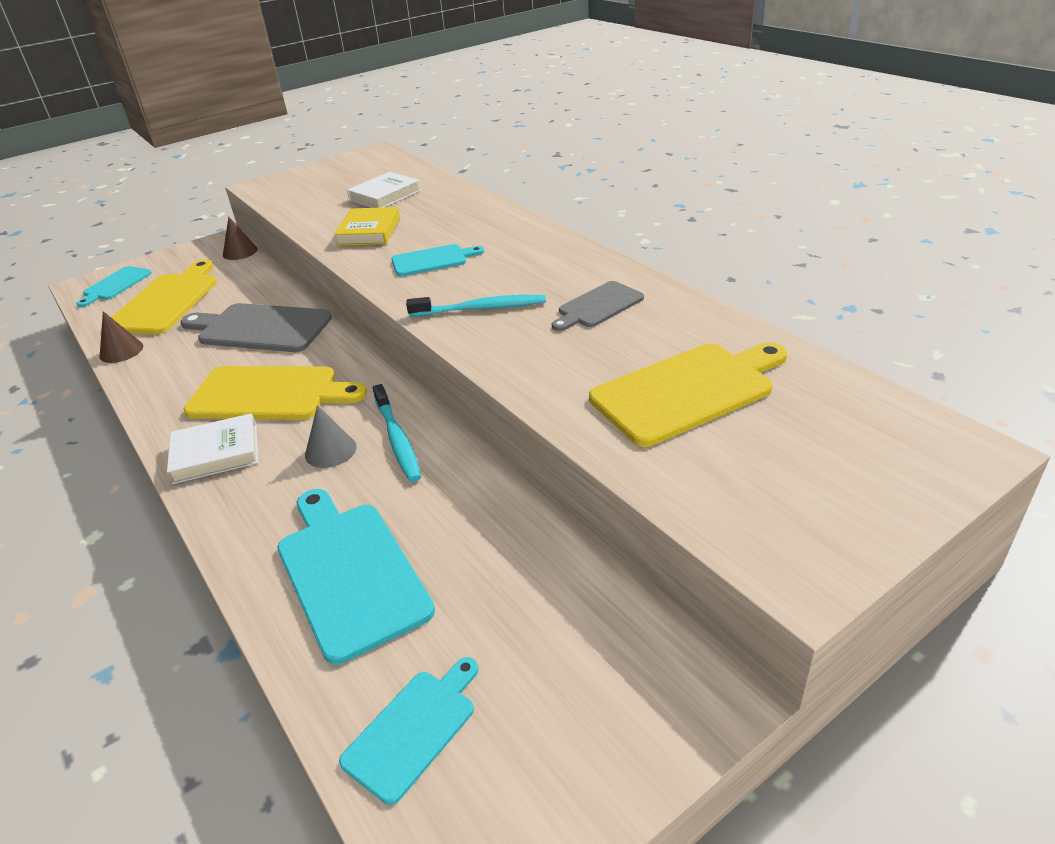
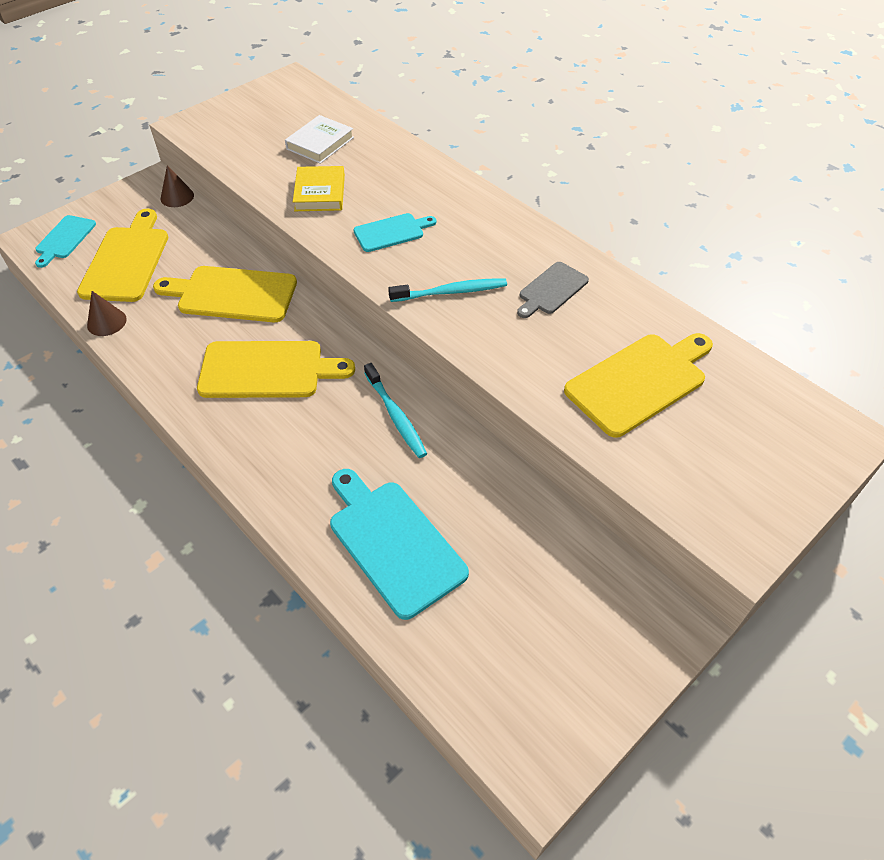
camera: 10 degrees left, 15 degrees up
(216, 453) = (242, 434): white book -> none
(260, 328) = (232, 294): grey cutting board -> yellow cutting board
(330, 450) = (342, 428): grey cone -> none
(413, 729) = (477, 665): turquoise cutting board -> none

